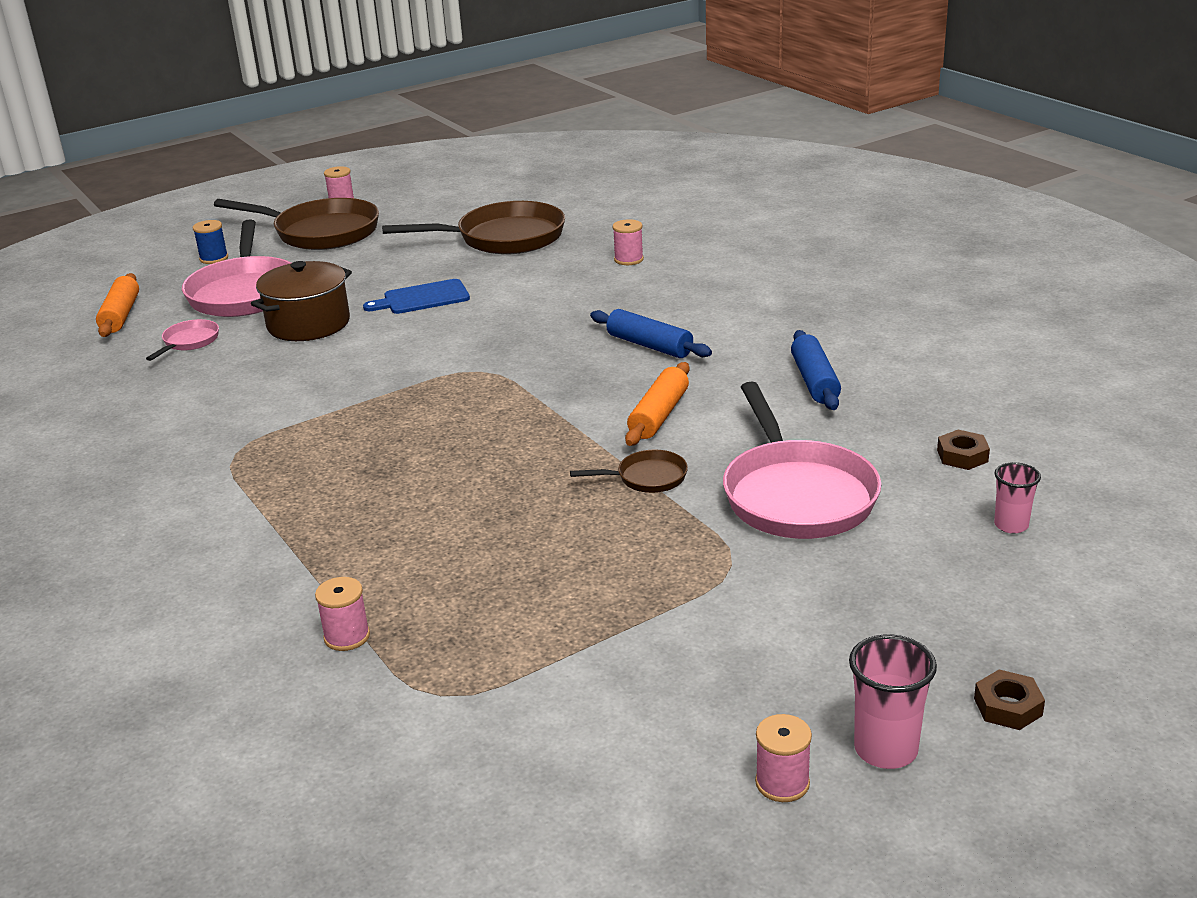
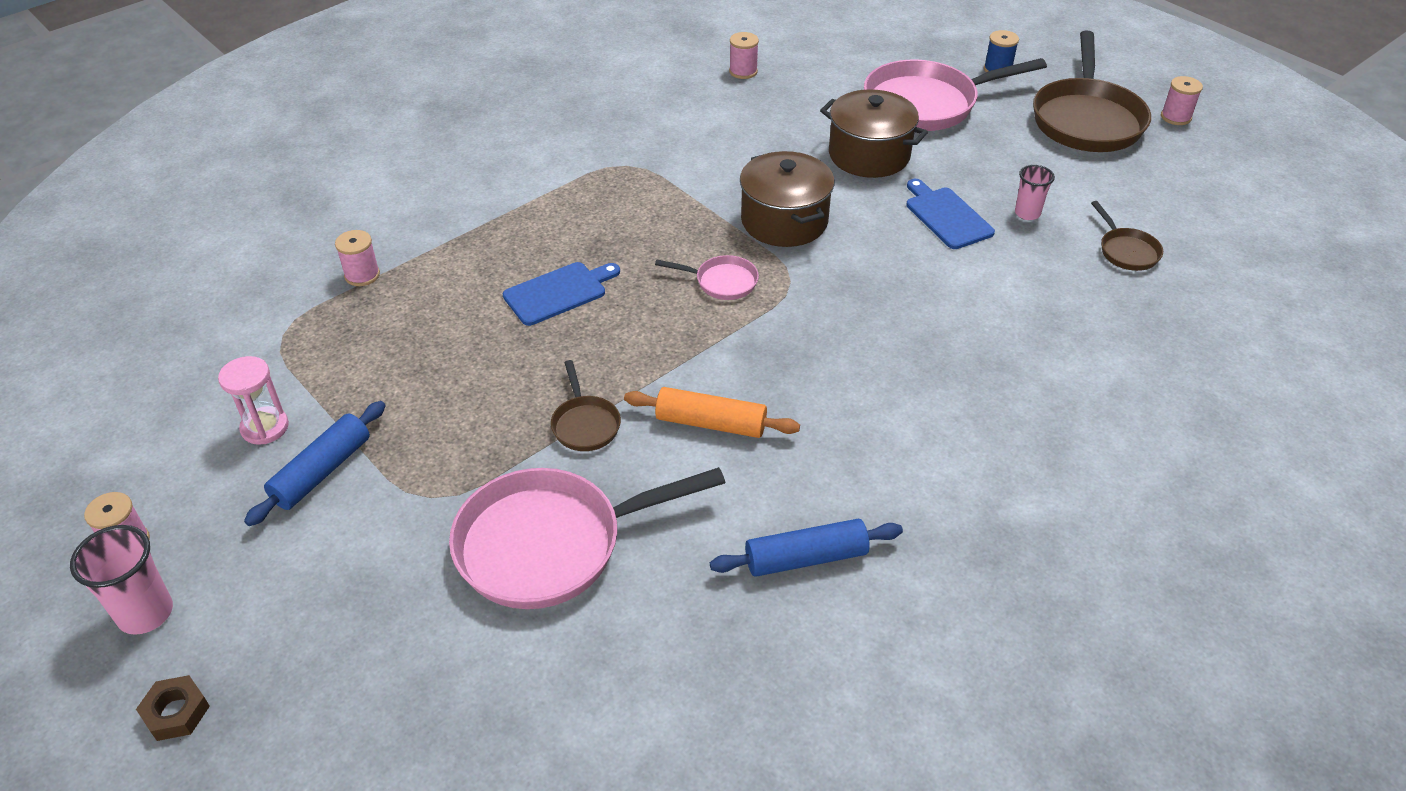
camera: 80 degrees right, 15 degrees up
(121, 315) = (862, 50): orange rolling pin -> none
(189, 342) = (818, 97): pink pan -> pink pan (722, 282)
(388, 369) = (784, 221): none -> brown pot
(443, 494) = (559, 292): none -> blue cutting board
(503, 238) = (1126, 251): brown pan -> brown pan, size x0.46
(607, 691) = (265, 427): none -> pink hourglass
(628, 259) = (1105, 364): pink spool -> pink spool (743, 71)
(649, 345) = (871, 402): blue rolling pin -> blue rolling pin (322, 471)
(962, 456) = (633, 706): brown nut -> none
(1011, 525) = (480, 745): pink cup -> pink cup (1027, 213)

